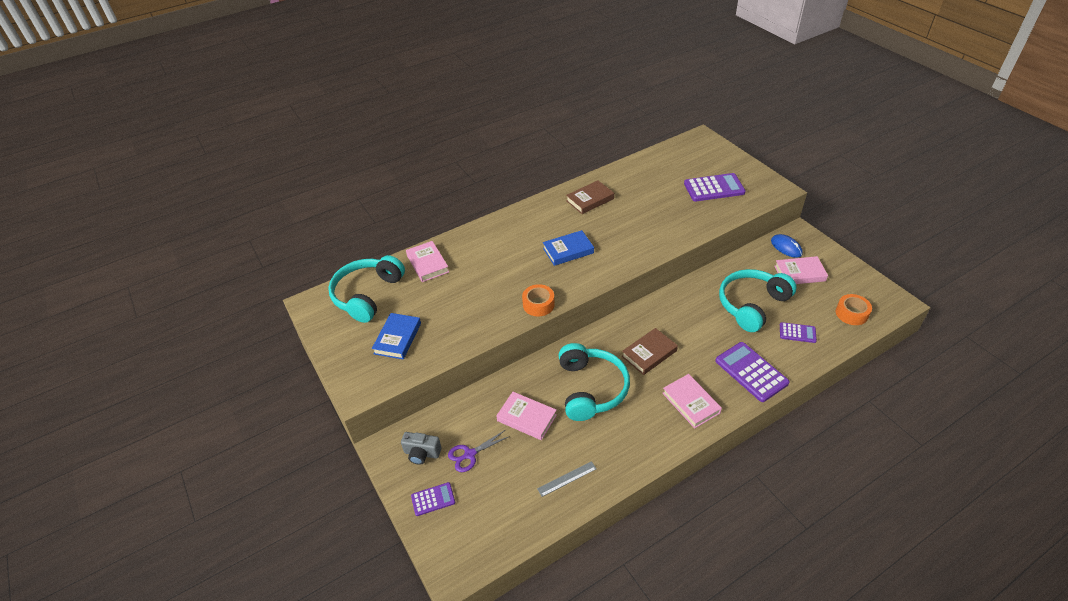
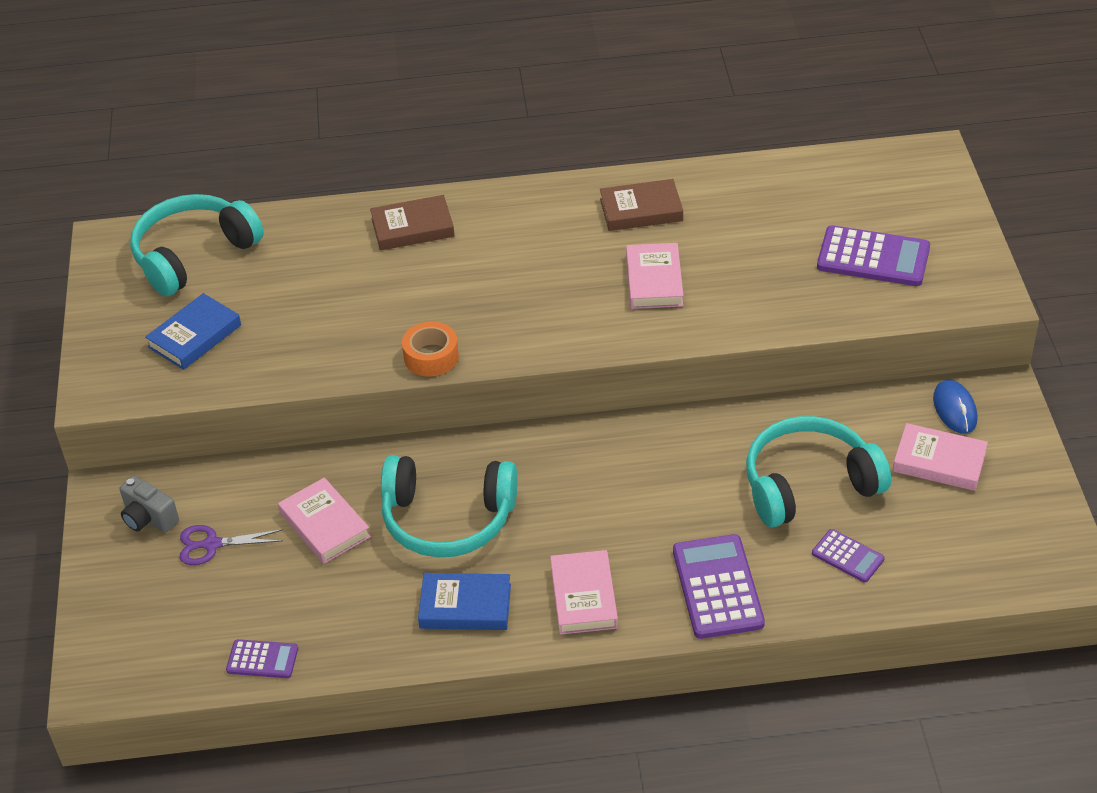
camera: 25 degrees right, 0 degrees up
(427, 264) = (310, 235): pink book -> pink book (654, 281)
(433, 499) = (125, 584): purple calculator -> purple calculator (262, 659)
(567, 479) = (322, 630): grey ruler -> none
(568, 250) = (540, 286): blue book -> blue book (465, 606)
(591, 389) = (448, 519): turquoise headphones -> turquoise headphones turned 75 degrees clockwise
(649, 353) = (577, 500): brown book -> brown book (412, 228)
(851, 313) = (971, 560): orange tape -> none

